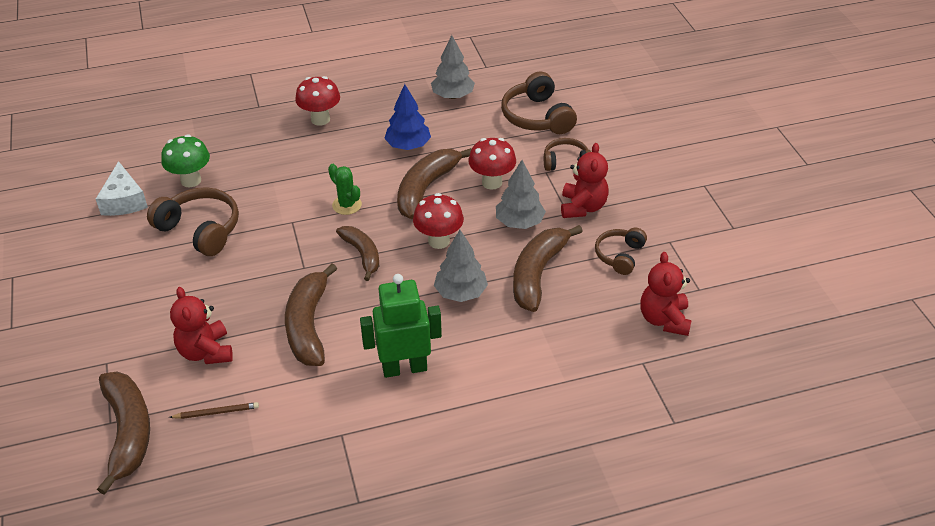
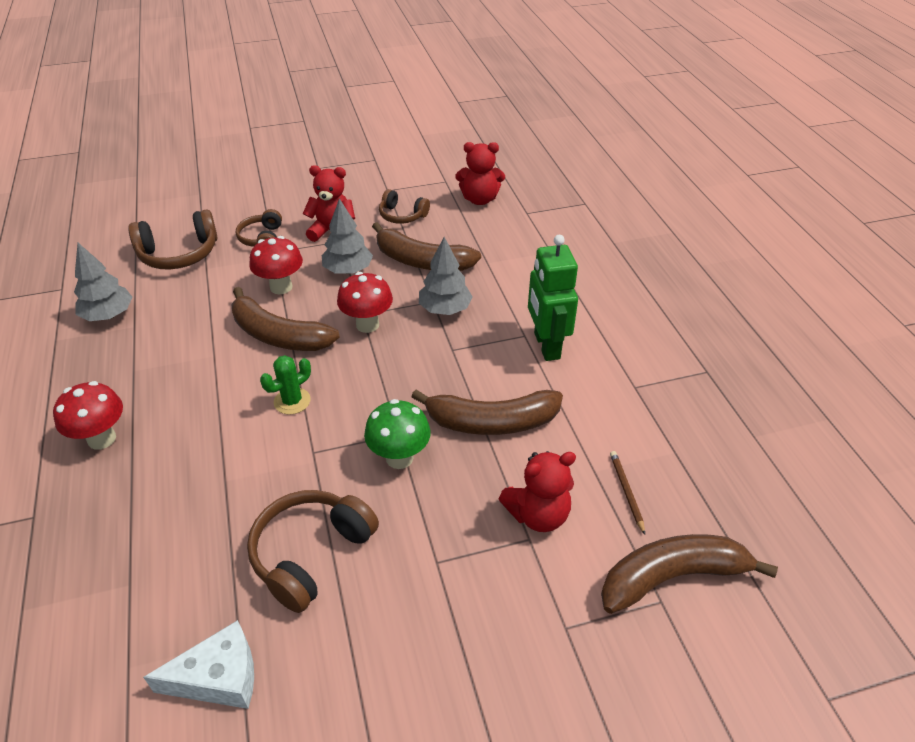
camera: 90 degrees left, 0 degrees up
(191, 180) = (193, 584): green mushroom -> green mushroom (399, 458)
(362, 254) = (381, 383): brown banana -> none
(408, 146) = (194, 351): blue tree -> none

